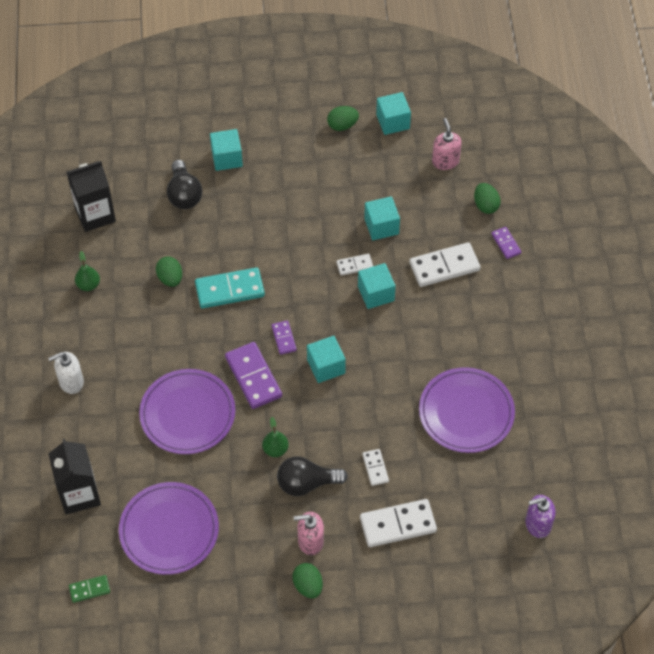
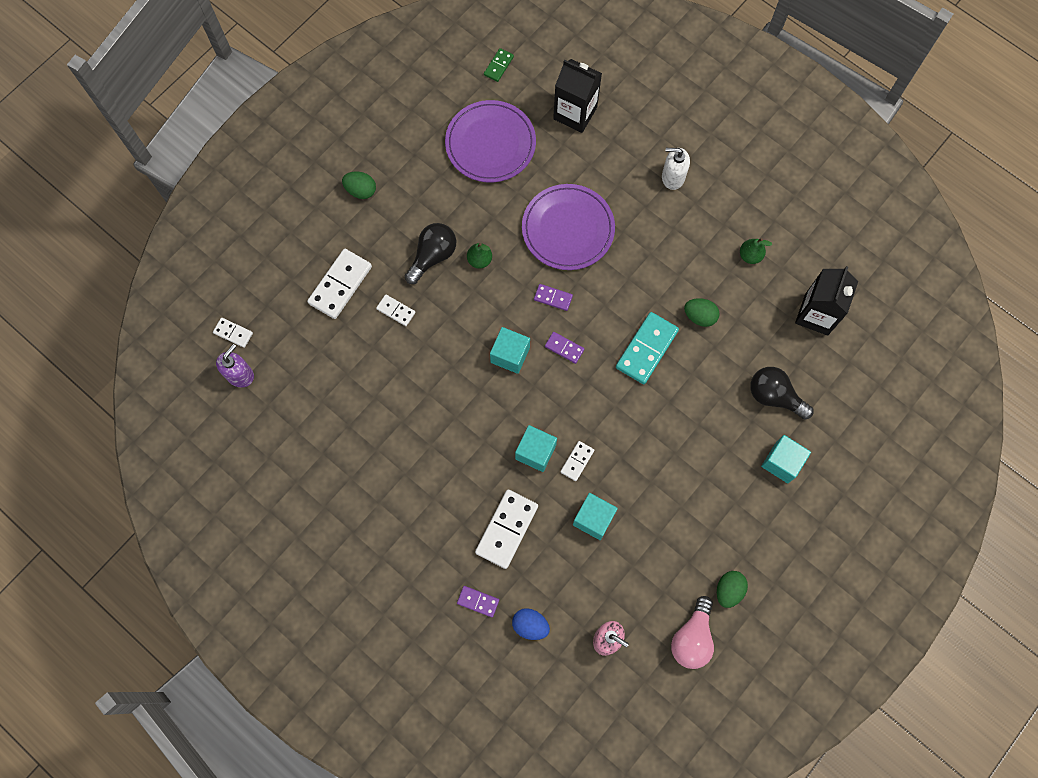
camera: 135 degrees right, 15 degrees up
(71, 382) = (672, 177): white soap dispenser -> white soap dispenser turned 105 degrees counterclockwise
(253, 377) = (553, 298): purple domino -> purple domino, size x0.53
(310, 541) = (389, 220): pink soap dispenser -> none
(393, 122) = (692, 638): turquoise cube -> pink light bulb
(466, 412) = (370, 415): purple plate -> none
(485, 205) = (530, 625): green egg -> blue egg
(515, 561) = (233, 333): none -> white domino

